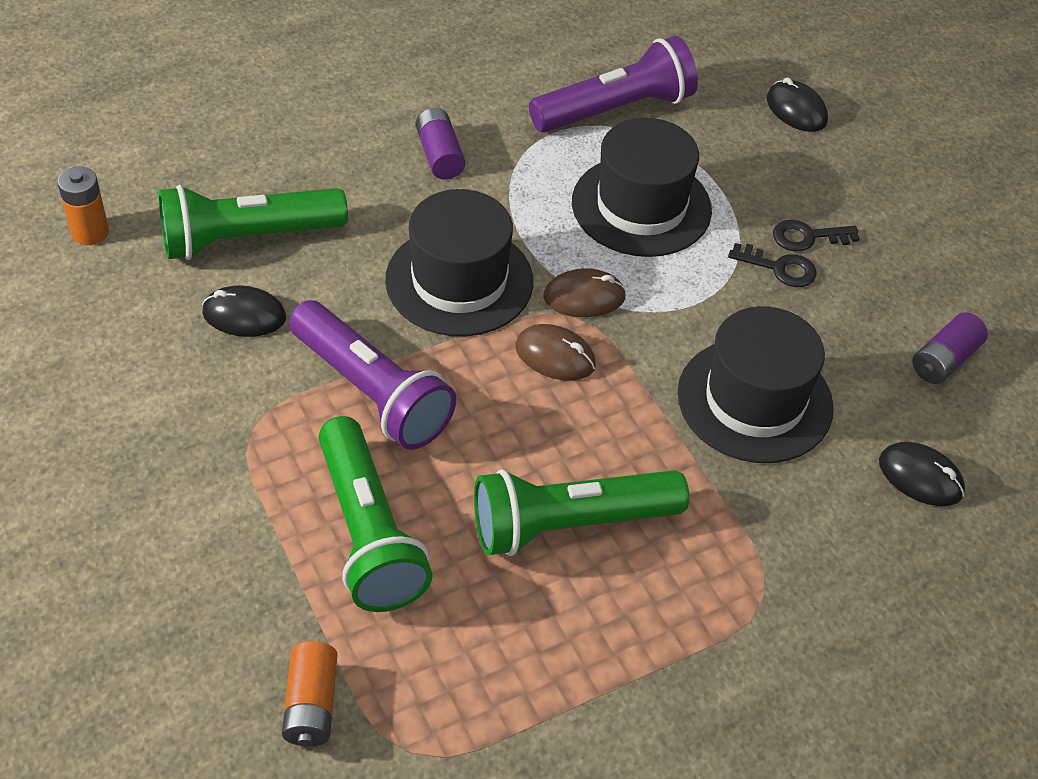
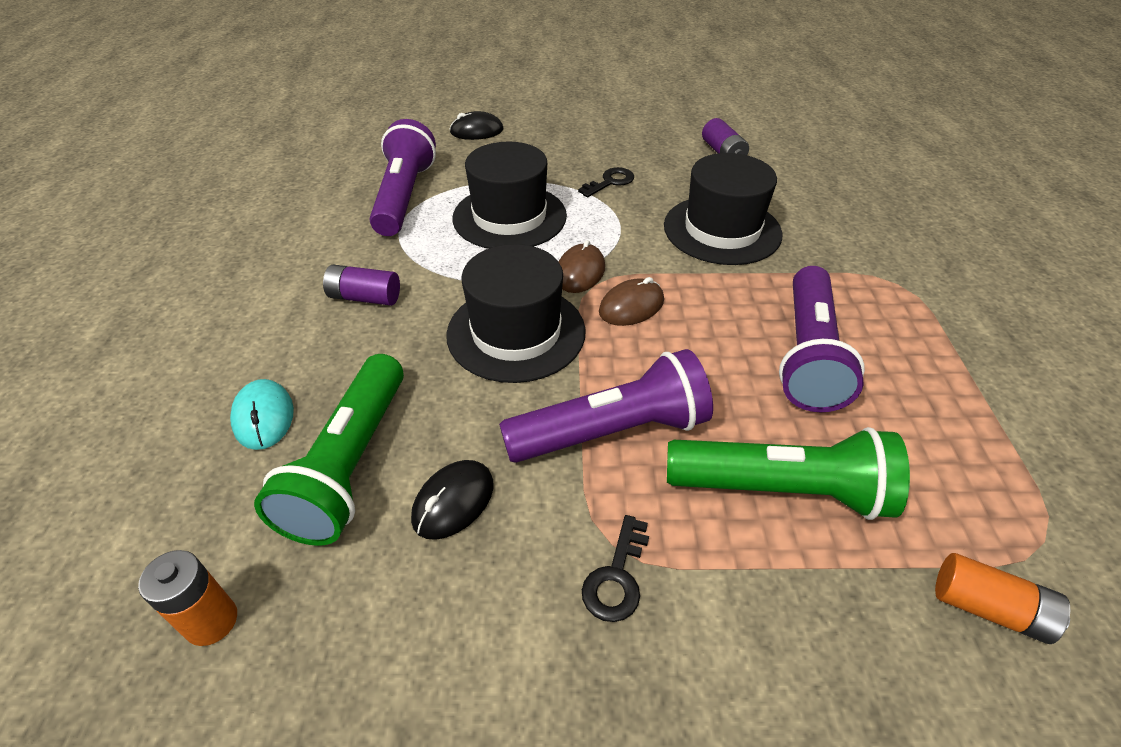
camera: 60 degrees left, 5 degrees down
(266, 165) = (263, 417): none -> turquoise mouse
(570, 524) = (808, 355): green flashlight -> purple flashlight
(807, 237) = (590, 163): black key -> black key (616, 577)
(920, 477) = (812, 191): black mouse -> none

